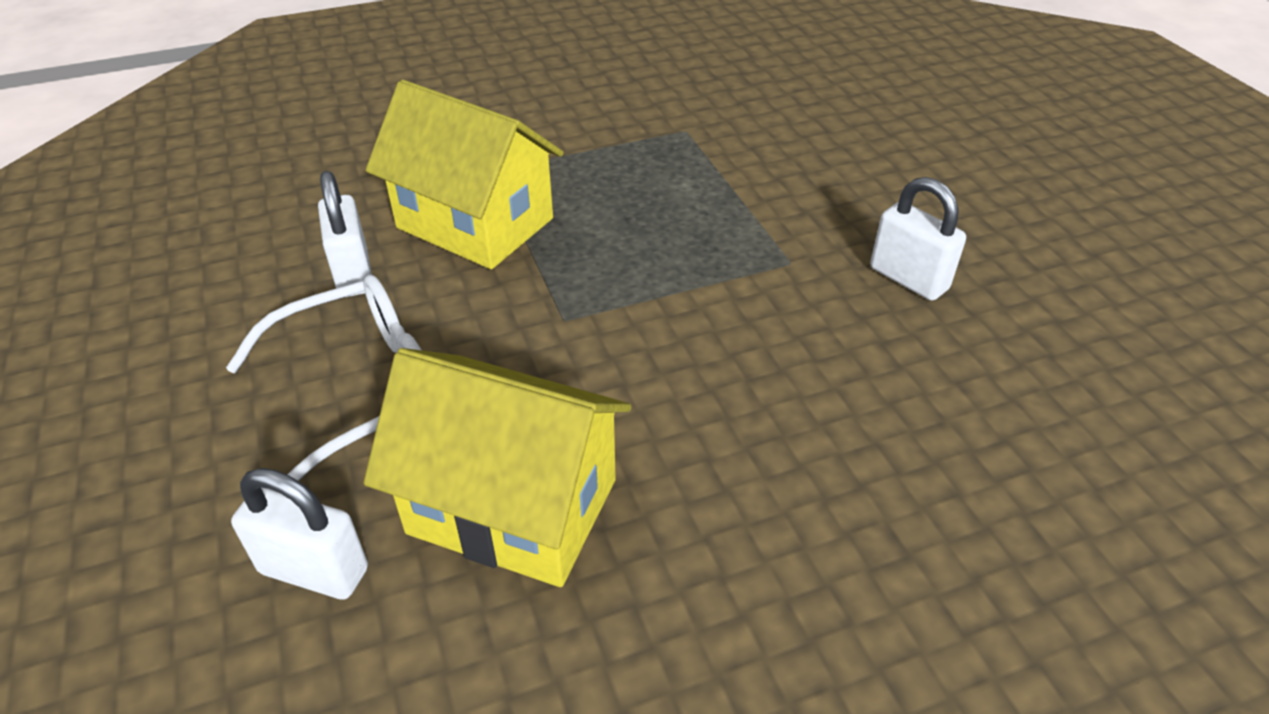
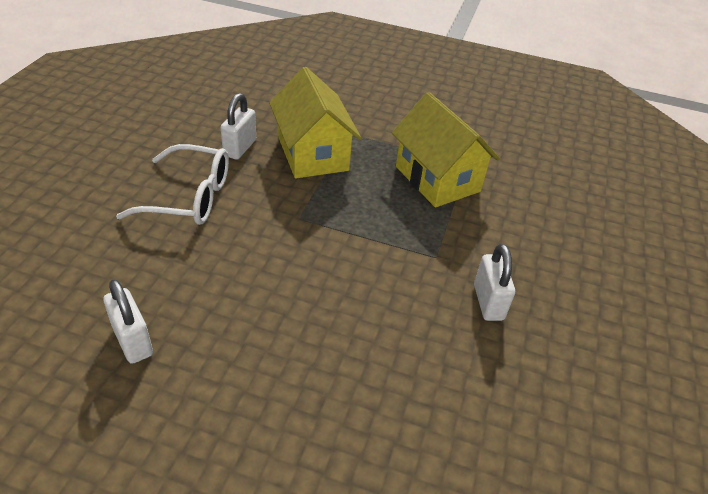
camera: 35 degrees right, 0 degrees up
(314, 570) = (100, 253): white padlock -> white padlock (133, 341)
(512, 506) = (188, 279): yellow house -> yellow house (437, 179)

